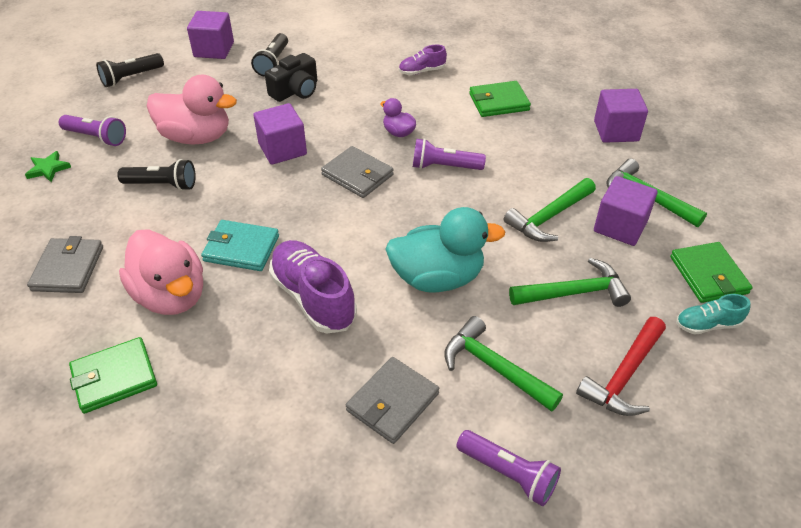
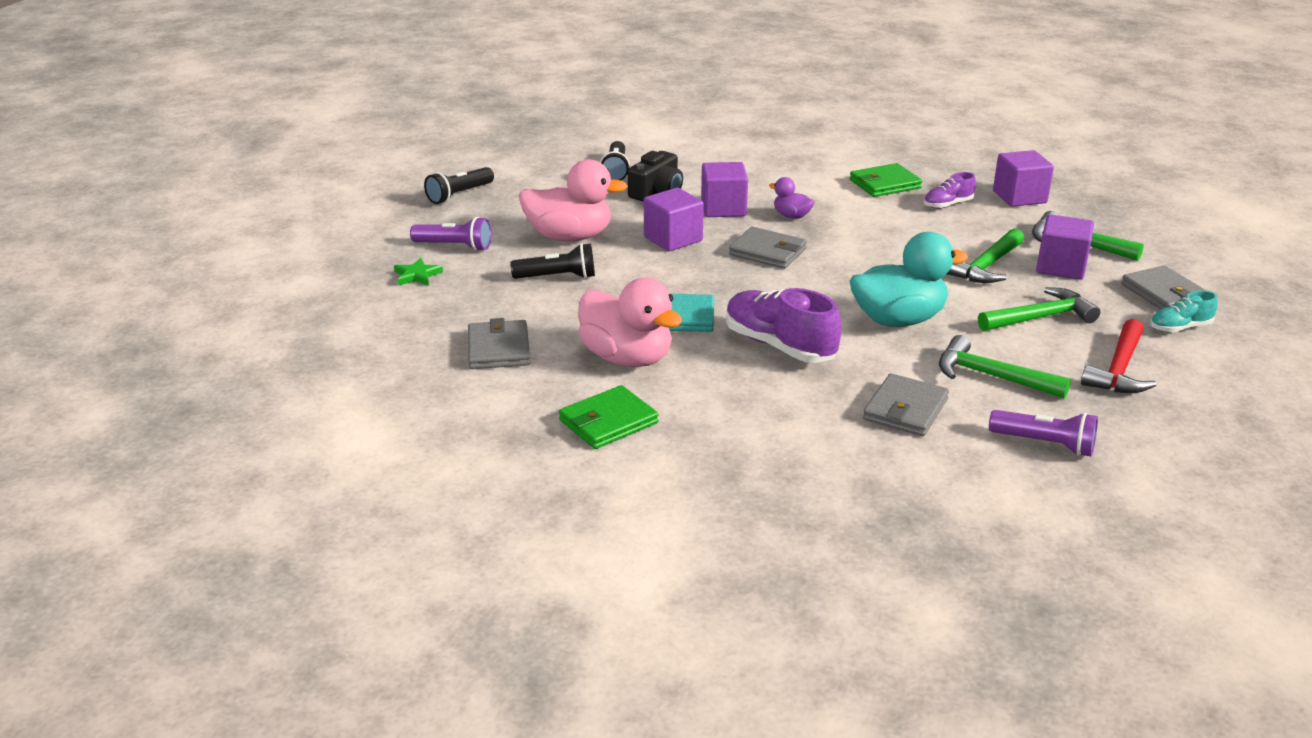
camera: 10 degrees left, 15 degrees down
(214, 50) = (540, 165): purple cube -> purple cube (723, 208)
(422, 71) = (787, 166): purple shoe -> purple shoe (947, 205)
(444, 167) = (856, 238): purple flashlight -> none
(708, 275) = (1164, 293): green wallet -> grey wallet

